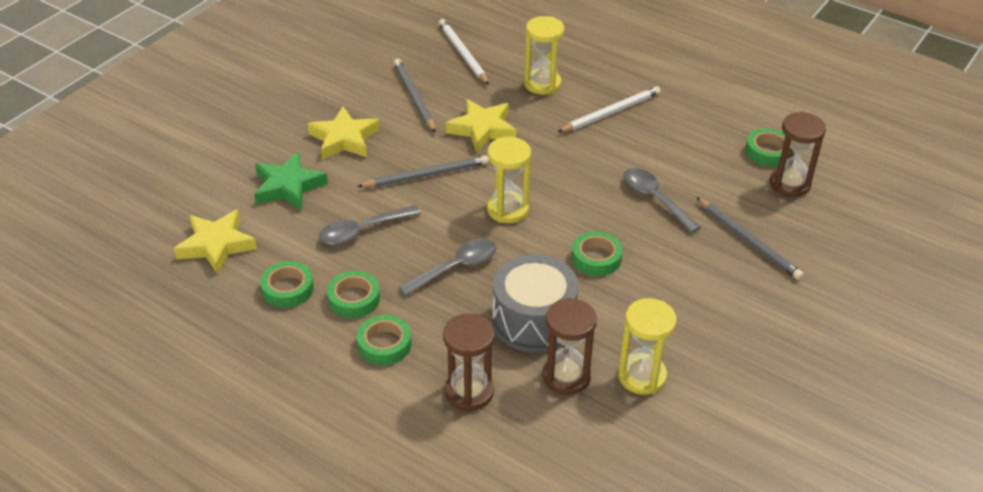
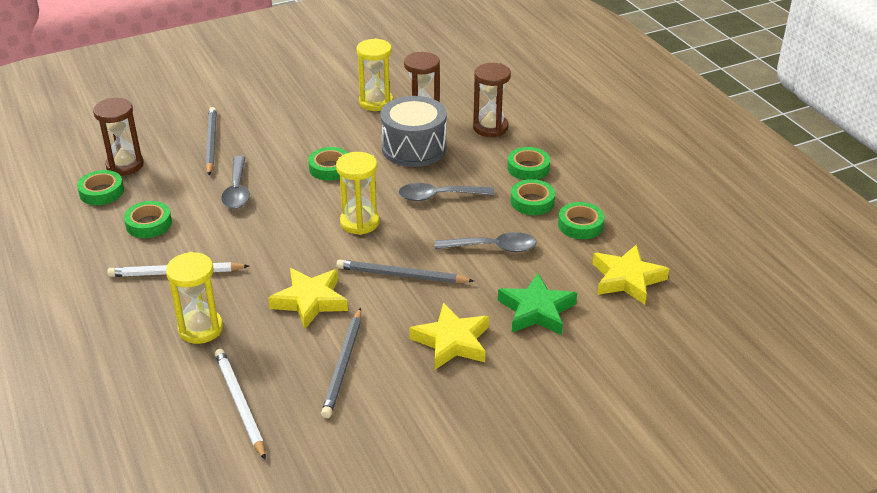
camera: 150 degrees left, 5 degrees down
(462, 54) = (240, 404): white pencil -> white pencil turned 150 degrees clockwise
(687, 140) = (149, 224): none -> green tape

